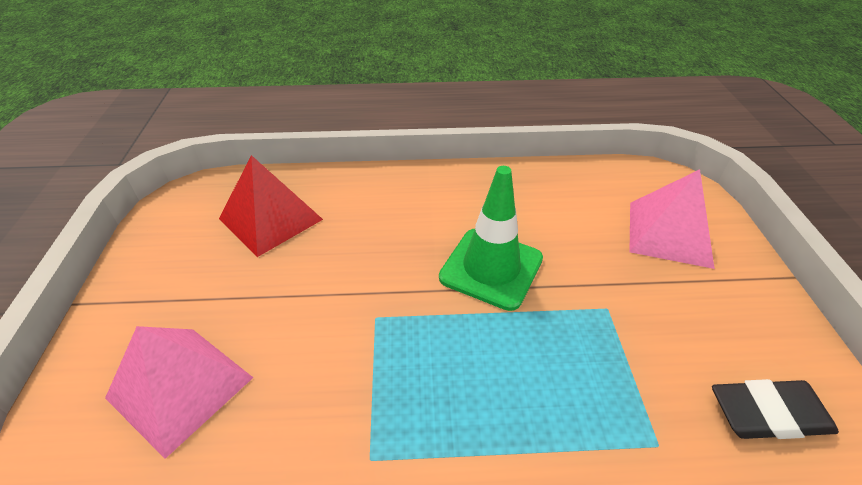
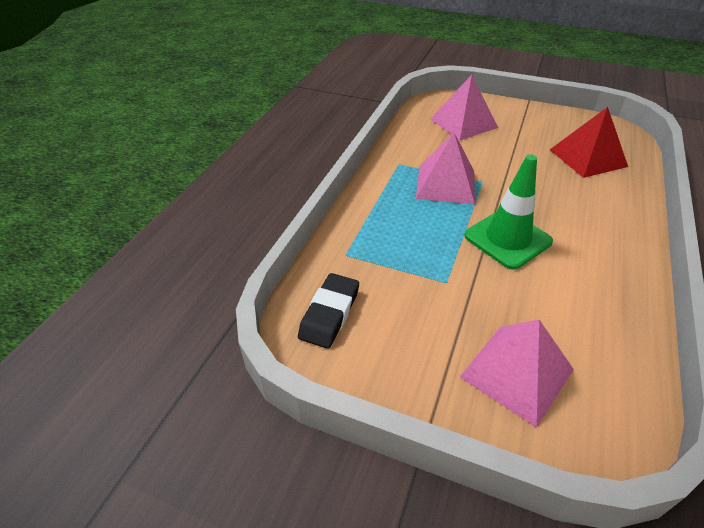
camera: 115 degrees right, 0 degrees up
(405, 361) = (446, 184): none -> pink pyramid

